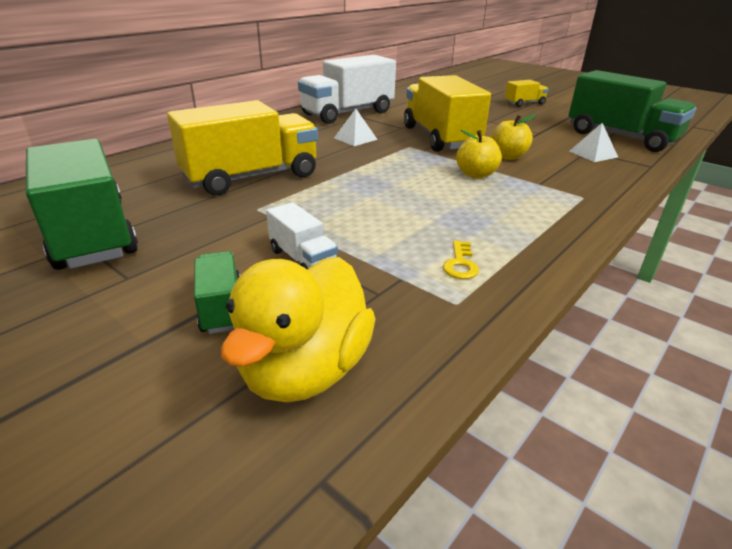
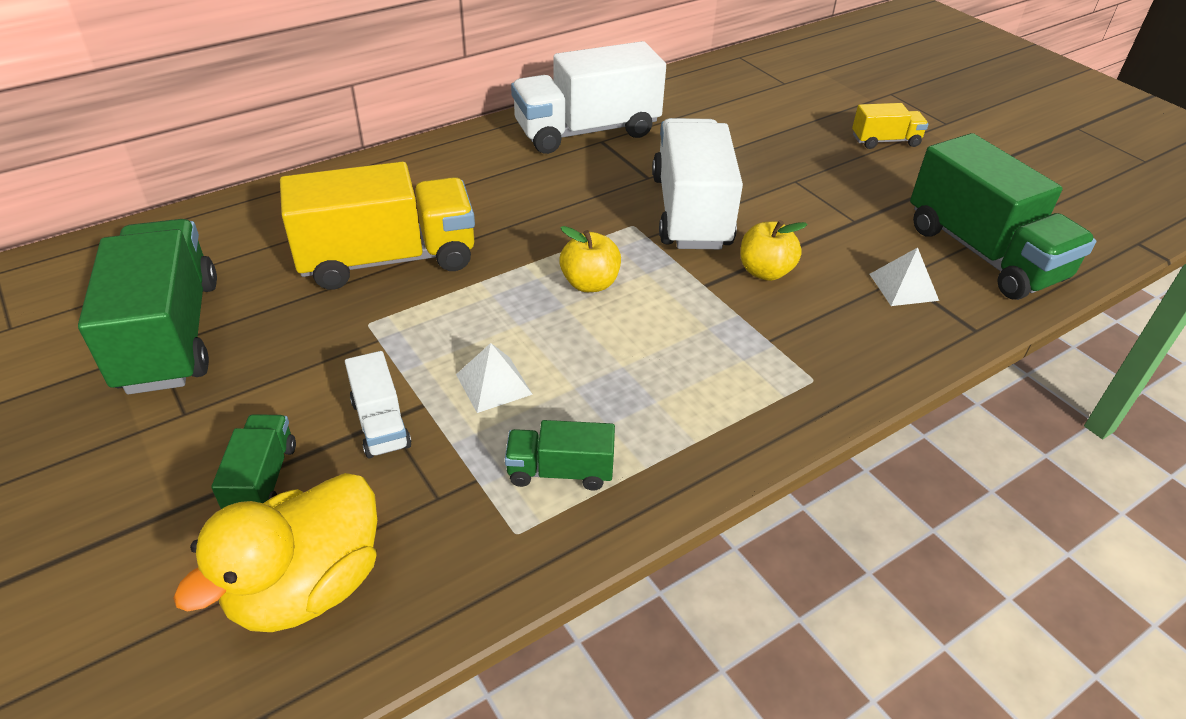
camera: 15 degrees right, 10 degrees up
(355, 138) = (566, 195): white pyramid -> white pyramid (494, 384)
(440, 138) = (691, 212): yellow truck -> white truck
(460, 264) = (560, 471): yellow key -> green truck
(476, 174) = (690, 304): yellow apple -> yellow apple (590, 283)

